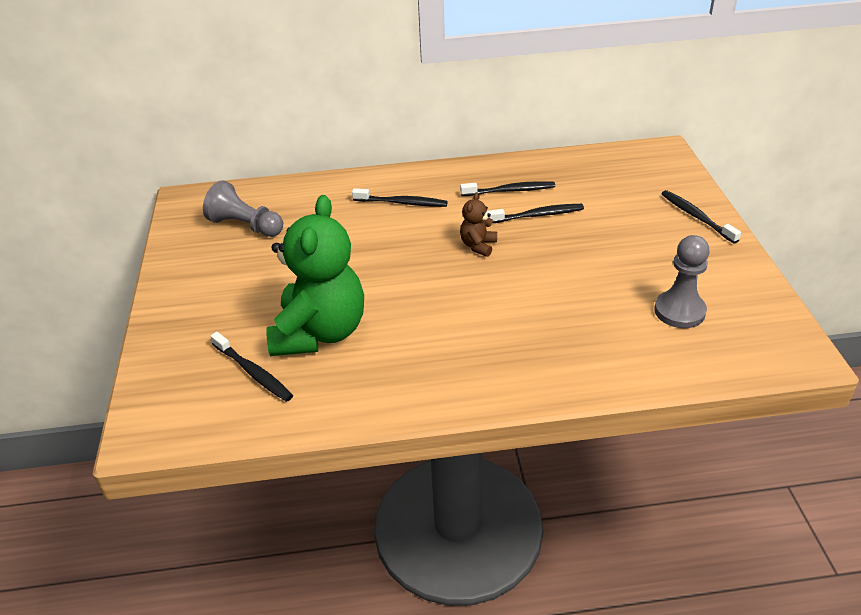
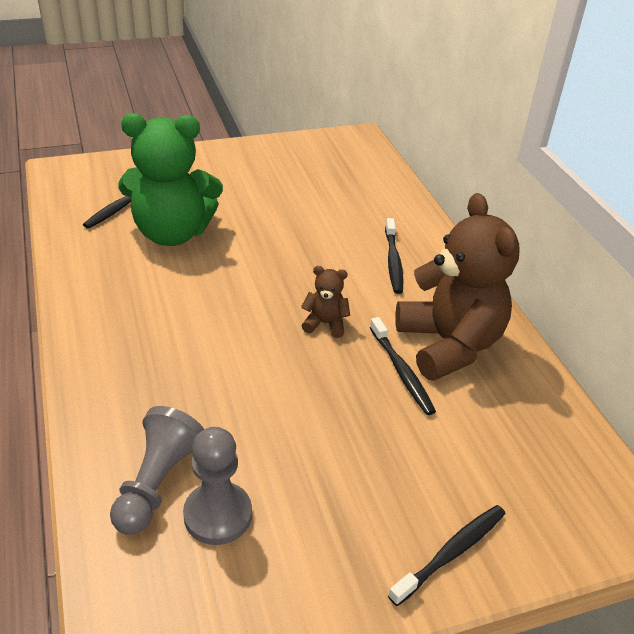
camera: 75 degrees right, 0 degrees up
(246, 226) = (325, 173): grey pawn -> grey pawn (157, 483)
(510, 191) = (449, 345): black toothbrush -> brown teddy bear

